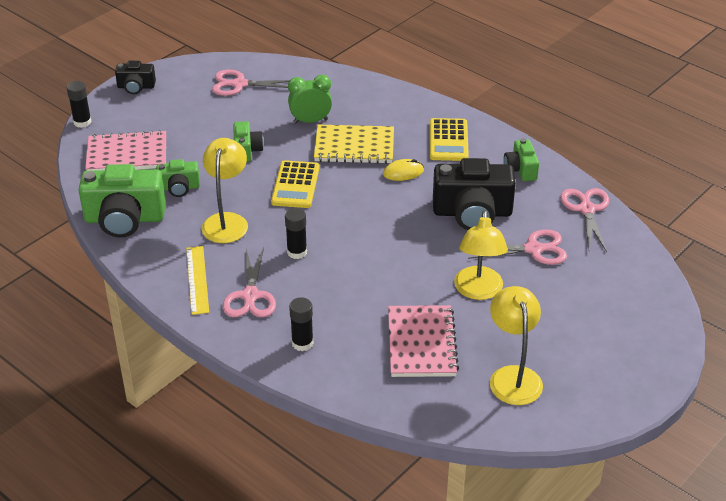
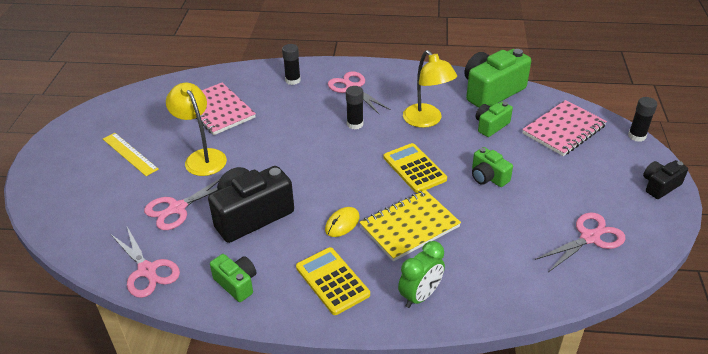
camera: 145 degrees right, 0 degrees up
(197, 280) = (396, 82): yellow ruler -> yellow ruler (130, 154)
(310, 121) = (477, 233): green clock -> green clock (420, 296)
(513, 376) = (144, 118): yellow lamp -> none

